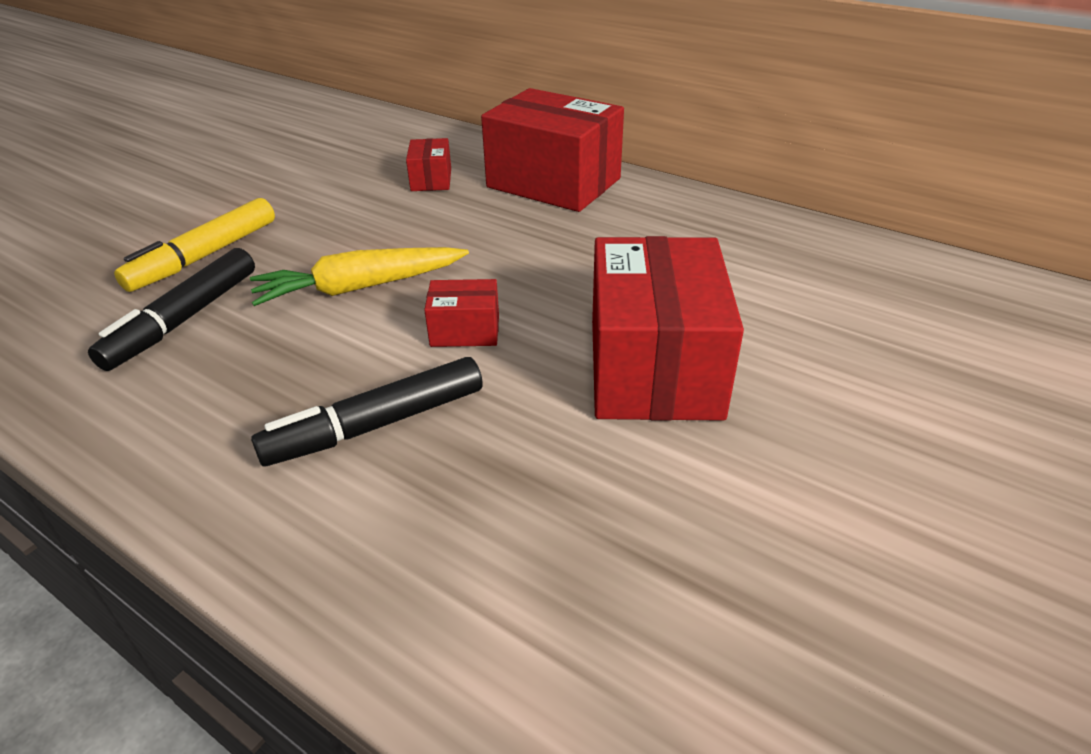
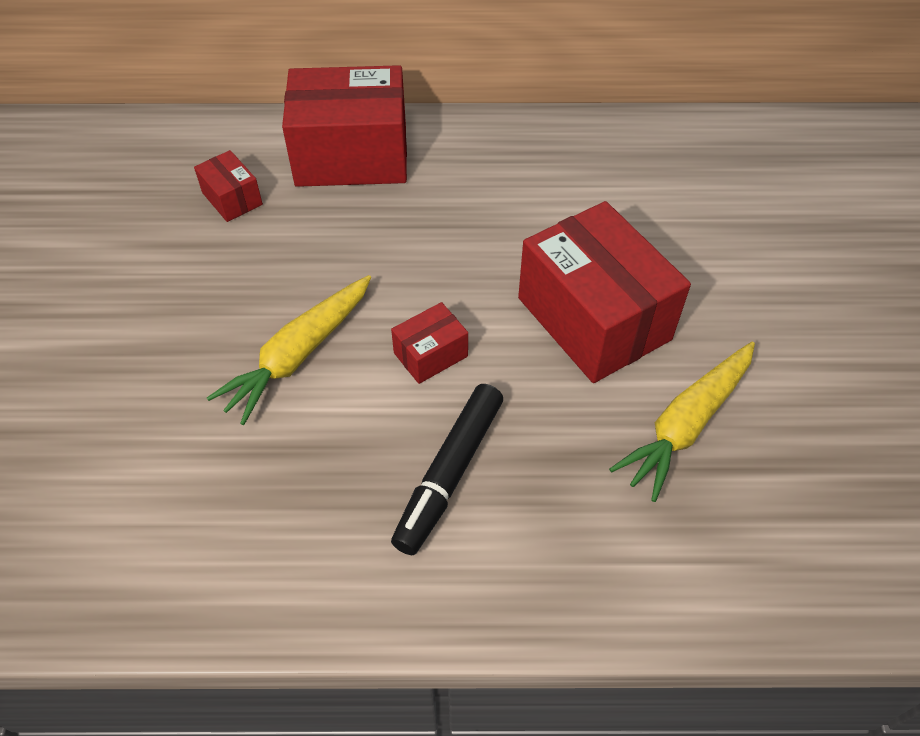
camera: 35 degrees left, 15 degrees up
(184, 319) = (175, 469): black marker -> none
(205, 256) = (106, 393): yellow marker -> none
(665, 504) = (686, 425): none -> yellow carrot

